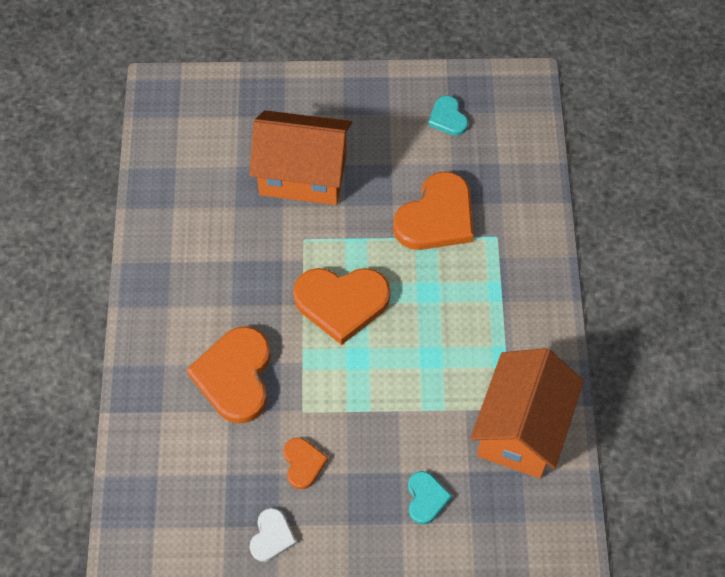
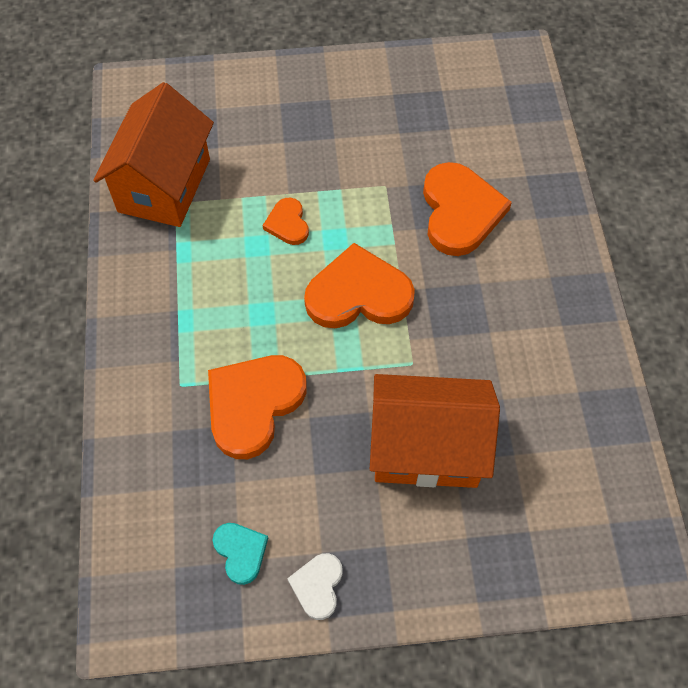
camera: 175 degrees right, 0 degrees up
(271, 536) = (397, 85): white heart -> white heart (318, 586)
(303, 463) = (377, 142): orange heart -> orange heart (287, 223)
(426, 498) = (258, 122): turquoise heart -> none

